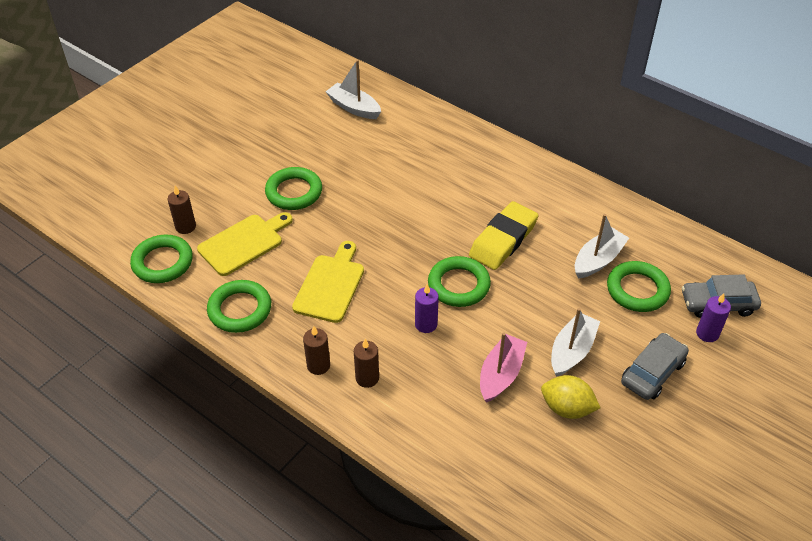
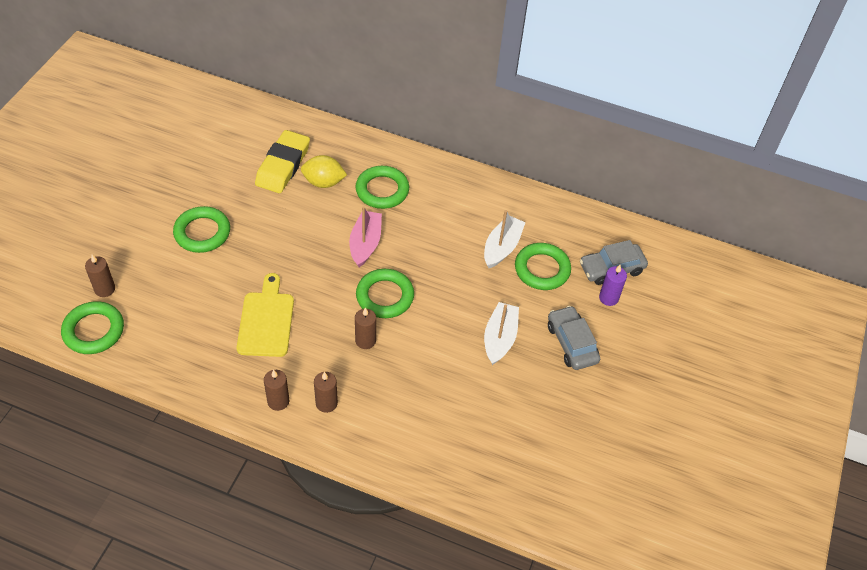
camera: 20 degrees left, 5 degrees up
(240, 309) = (186, 363): green ring -> green ring (382, 190)
(244, 243) = (169, 295): yellow cutting board -> none
(354, 108) = (235, 132): white boat -> none
(426, 324) = (365, 340): purple candle -> brown candle
(501, 374) = (444, 373): pink boat -> pink boat (365, 243)
(503, 240) = (413, 244): yellow eraser -> yellow eraser (283, 165)
(567, 408) = (508, 392): yellow lemon -> yellow lemon (323, 182)
(652, 372) = (571, 343): grey car -> grey car turned 45 degrees counterclockwise

